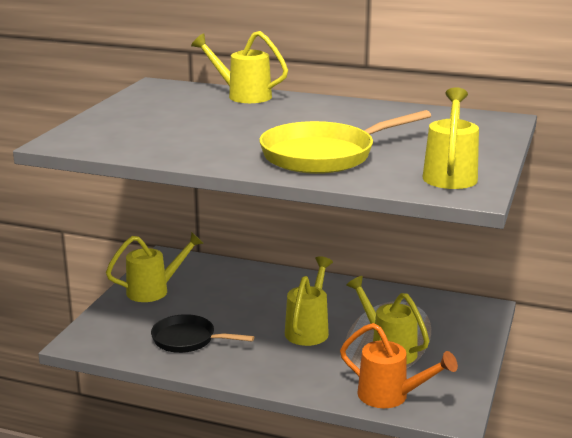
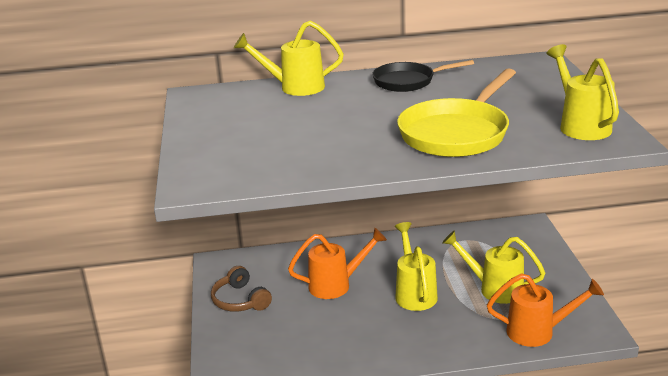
camera: 25 degrees left, 5 degrees up
(155, 290) = (240, 300): yellow watering can -> brown headphones
(188, 340) = (320, 340): black pan -> black pan (408, 81)
(247, 303) = (337, 285): none -> orange watering can

